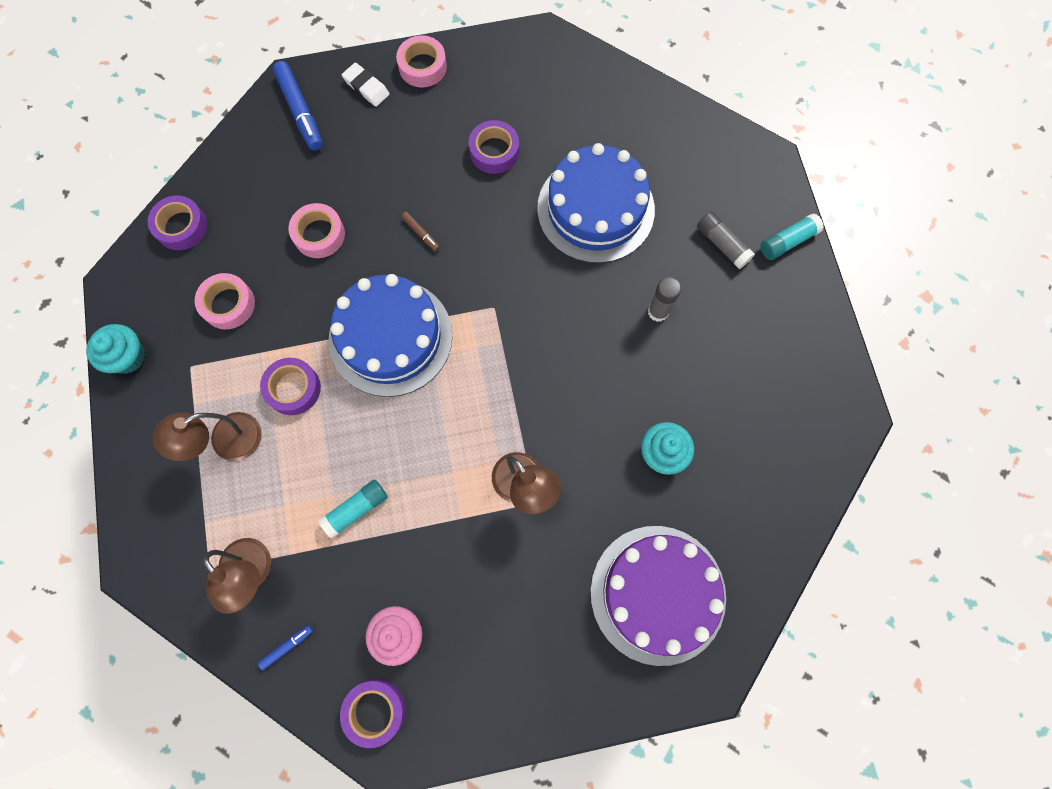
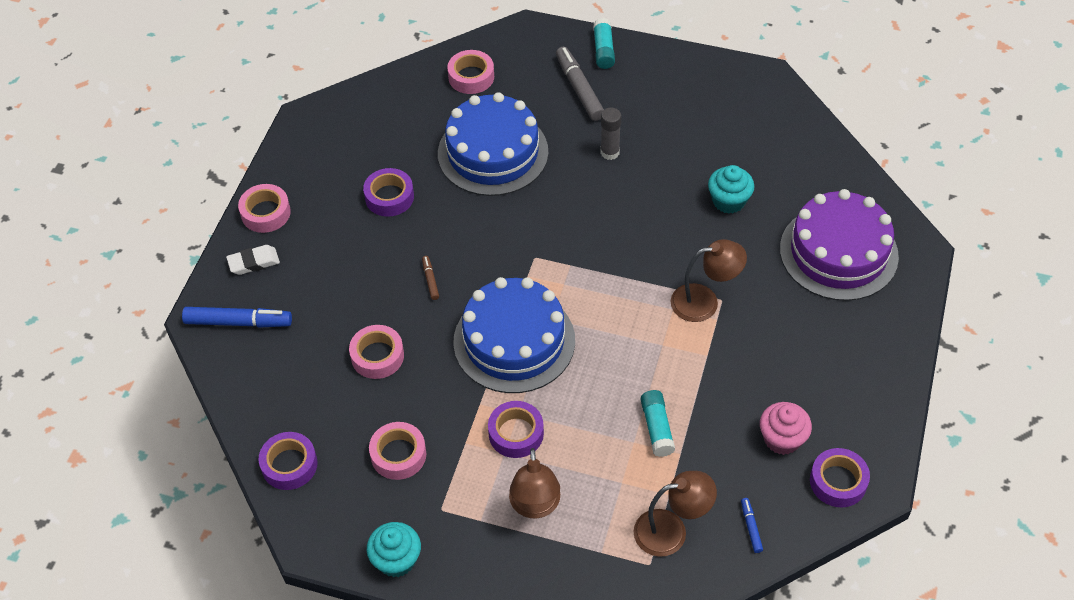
camera: 60 degrees left, 20 degrees down
(421, 233) = (430, 280): brown marker -> brown marker turned 90 degrees counterclockwise
(676, 143) = (471, 77): none -> pink tape
(722, 244) = (579, 89): grey glue stick -> grey marker

